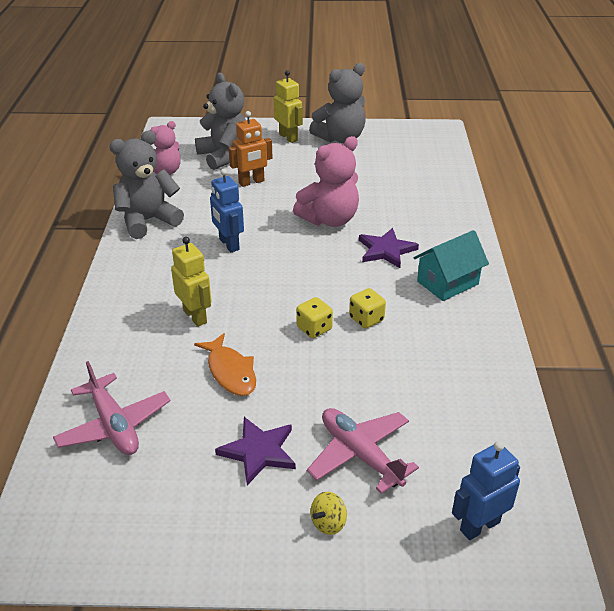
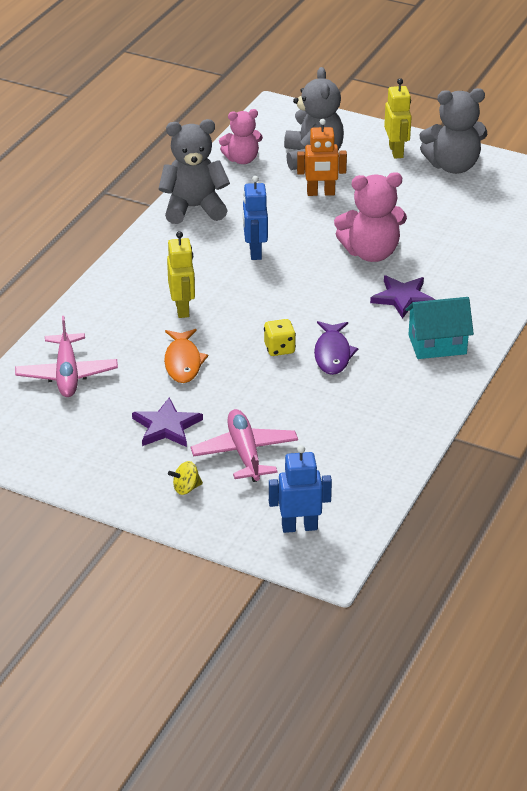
camera: 25 degrees right, 0 degrees up
(366, 319) = (333, 354): yellow dice -> purple fish

